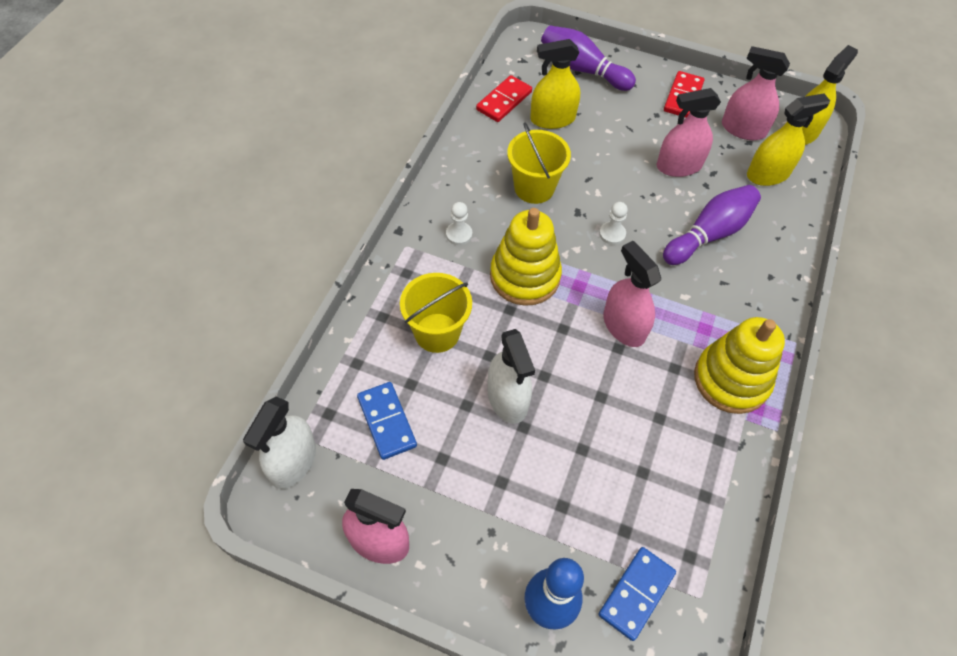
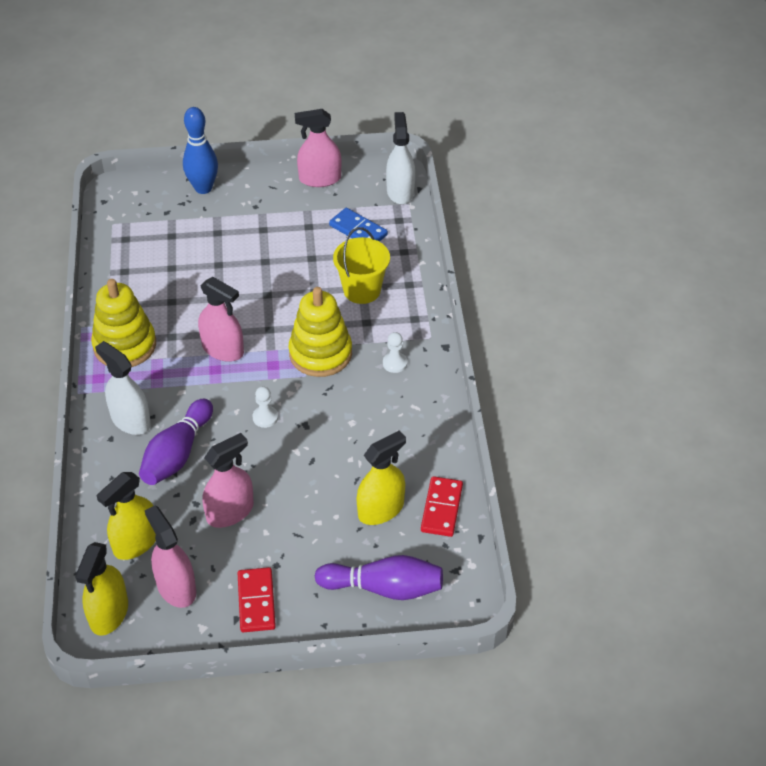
camera: 155 degrees right, 10 degrees down
(507, 399) = (285, 272): white spray bottle -> white spray bottle (130, 420)
(534, 188) = (356, 430): yellow bucket -> none
(636, 593) = (153, 212): blue domino -> none
(743, 129) = (176, 587): pink spray bottle -> pink spray bottle turned 120 degrees counterclockwise

